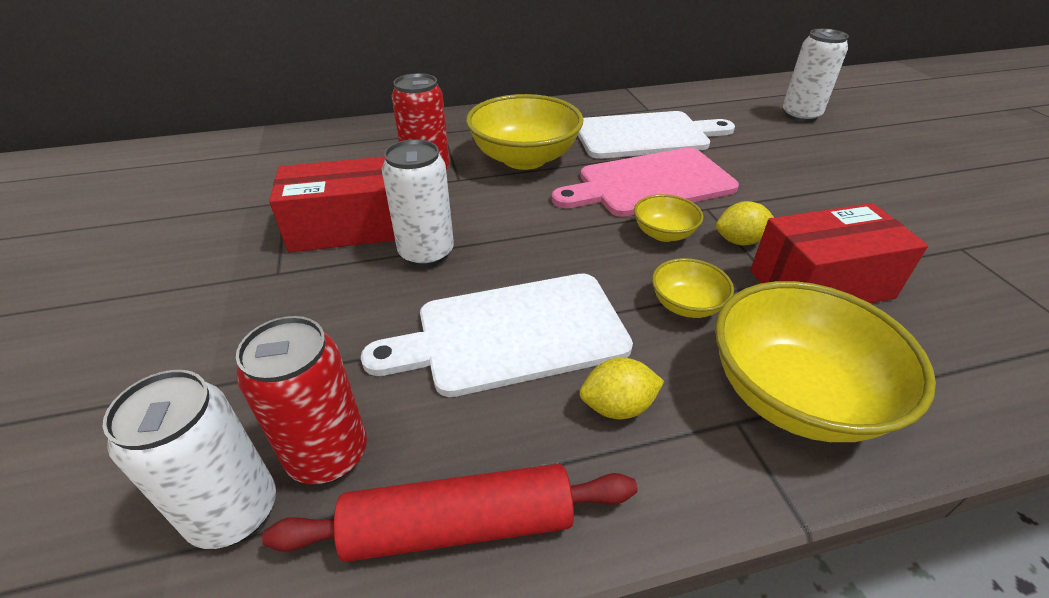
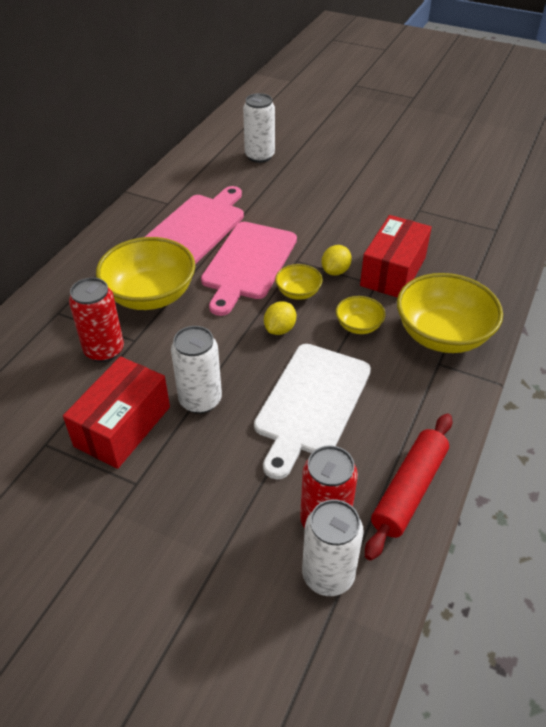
camera: 50 degrees left, 5 degrees up
(617, 406) = (395, 395): yellow lemon -> yellow lemon (280, 329)
(646, 135) = (196, 227): white cutting board -> pink cutting board

